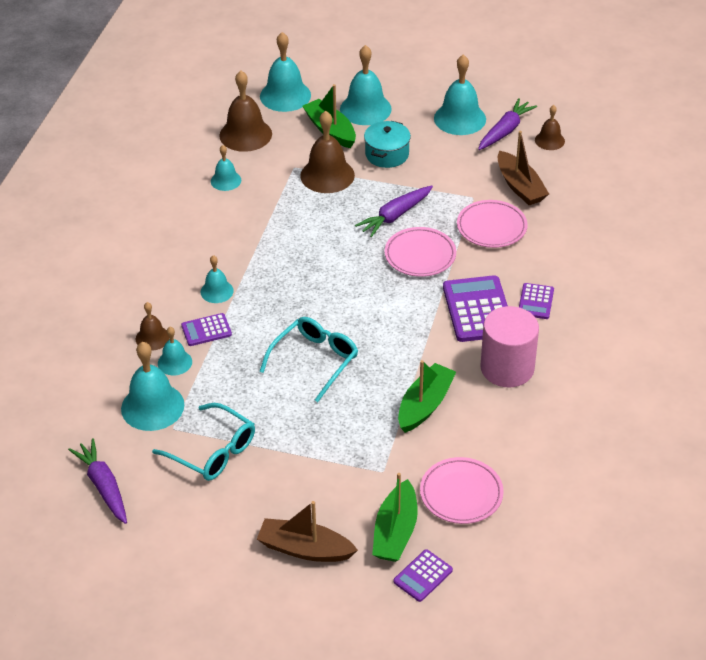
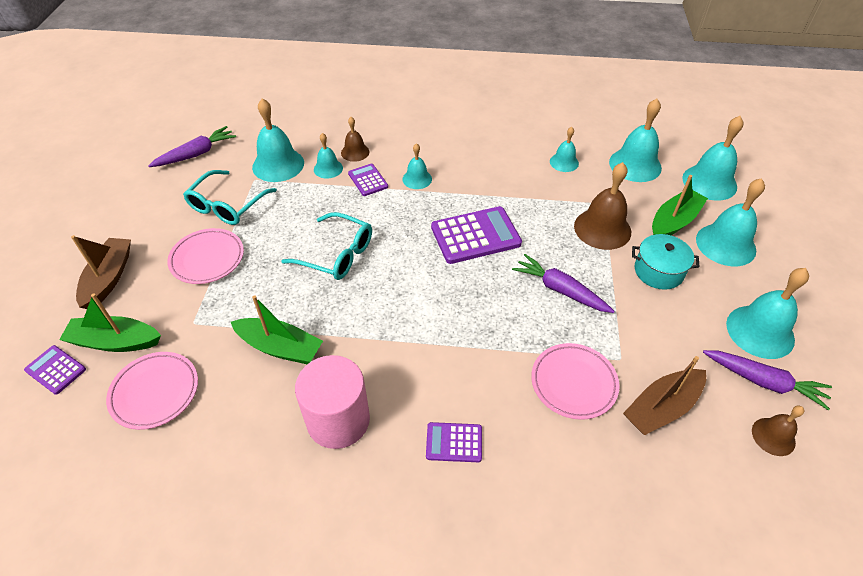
camera: 80 degrees right, 5 degrees up
(245, 134) = (635, 165): brown bell -> turquoise bell
(420, 255) = (504, 319): pink plate -> pink plate (207, 259)
(478, 310) = (429, 382): purple calculator -> purple calculator (475, 235)

